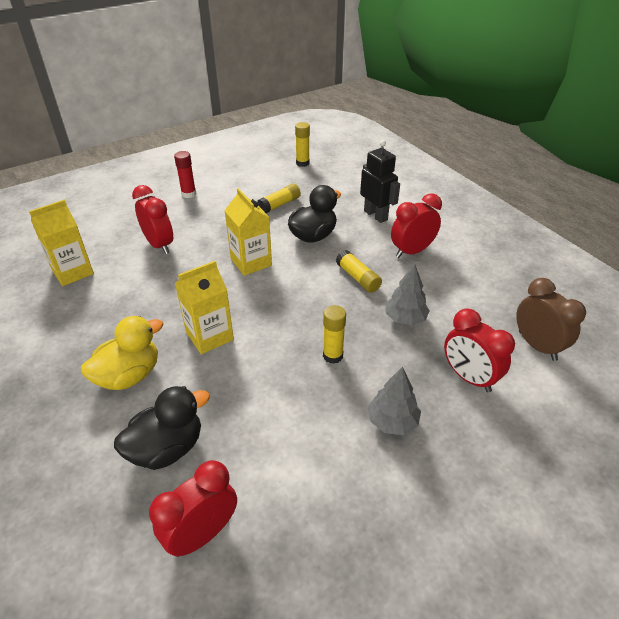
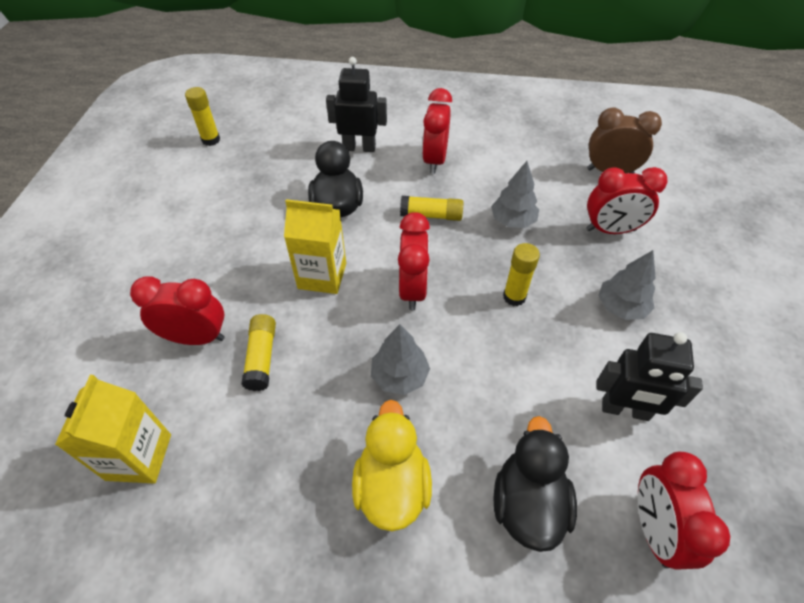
camera: 50 degrees left, 10 degrees up
(189, 194) = (134, 258): red glue stick -> none
(209, 336) = (399, 376): yellow carton -> grey tree
(279, 204) = (256, 199): yellow glue stick -> yellow glue stick (262, 357)
(283, 304) = (413, 289): none -> red clock
(293, 469) = (625, 410): none -> black robot

